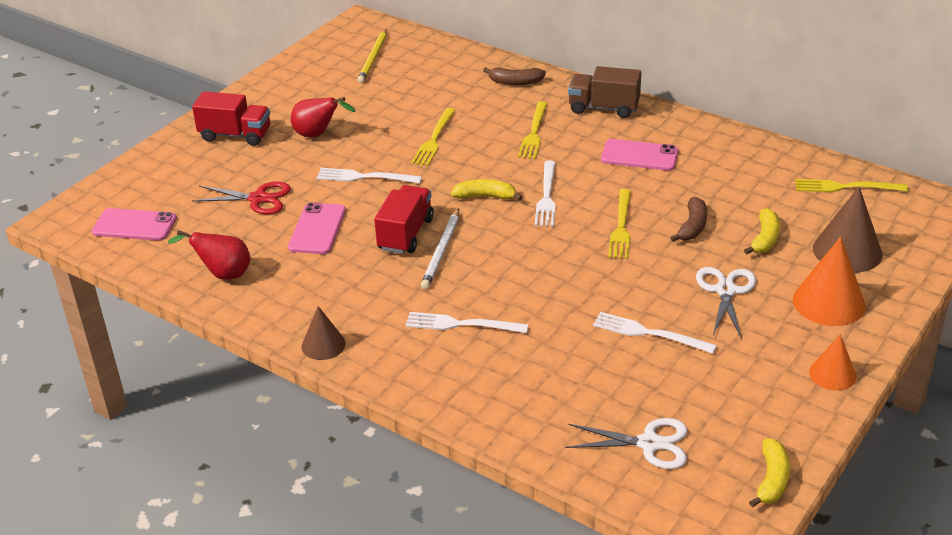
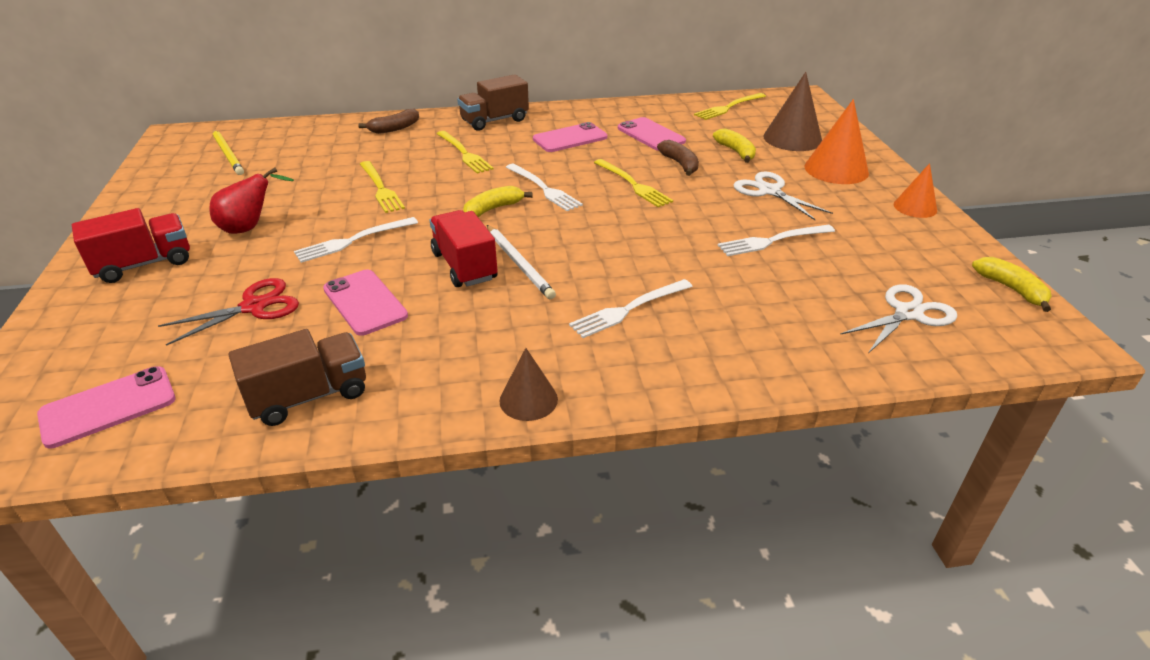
camera: 45 degrees left, 0 degrees up
(223, 274) = (309, 396): red pear -> brown truck
(716, 184) = (651, 135): none -> pink phone

